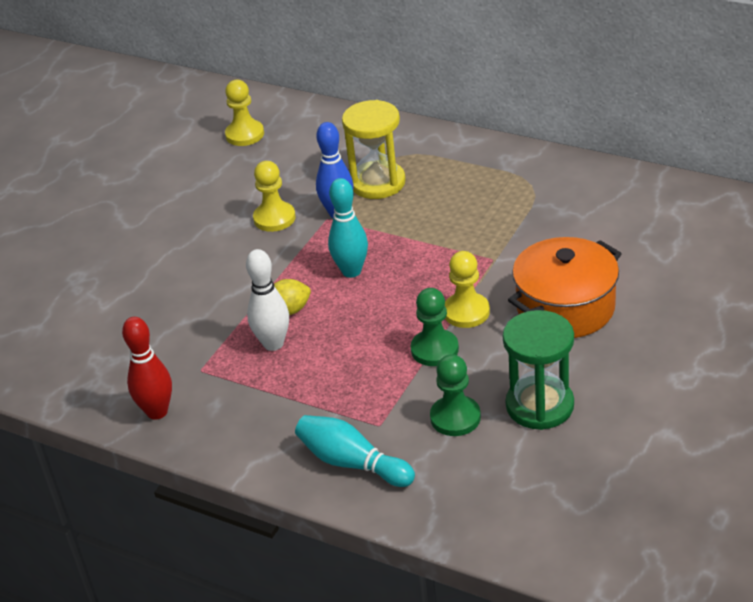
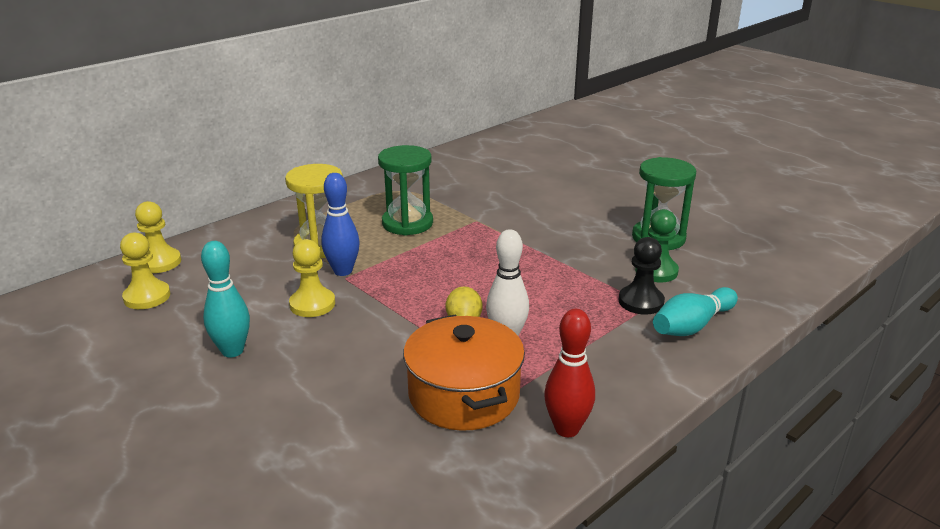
camera: 75 degrees left, 10 degrees down
(351, 271) = (435, 280): turquoise bowling pin -> turquoise bowling pin (232, 351)
(382, 418) = (641, 302): none -> black pawn
(434, 349) = (569, 264): green pawn -> none
(456, 216) = (407, 223): none -> green hourglass
(466, 312) = (532, 243): yellow pawn -> yellow pawn (159, 262)
(565, 307) = (556, 208): orange pot -> orange pot (464, 395)

